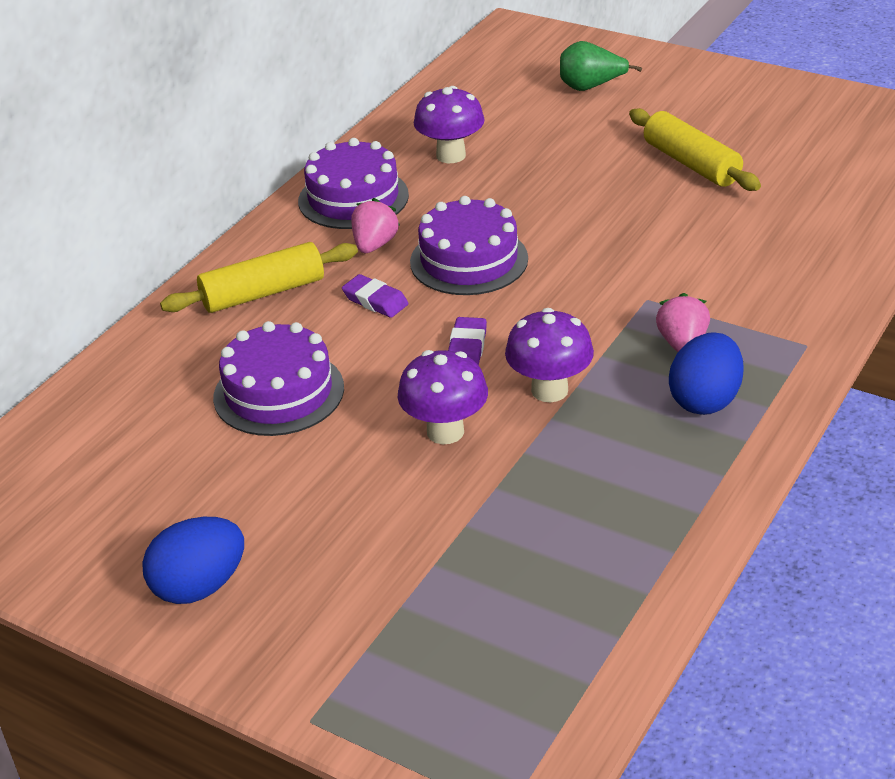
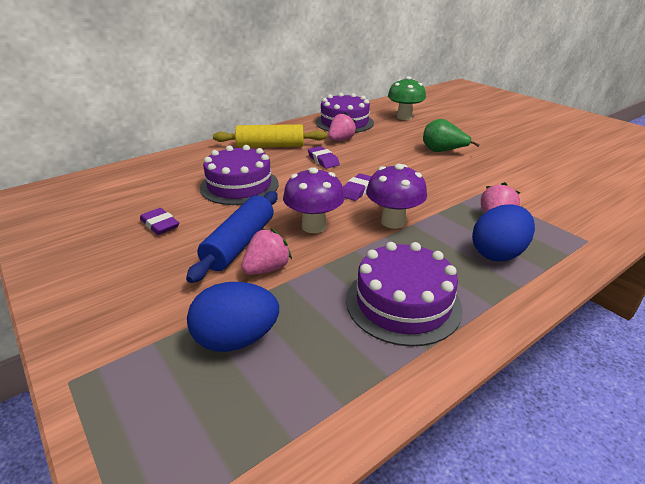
camera: 20 degrees right, 5 degrees down
(199, 586) = (101, 266): blue egg -> blue egg (236, 339)
(219, 499) = (160, 225): none -> purple eraser
(362, 492) = (239, 244): none -> blue rolling pin
(428, 516) = (267, 269): none -> pink strawberry
(451, 155) = (404, 117): purple mushroom -> green mushroom
(469, 260) = (385, 155): purple cake -> purple cake (403, 303)
(590, 87) = (492, 107): green pear -> green pear (442, 151)
(691, 164) = (537, 142): yellow rolling pin -> none

